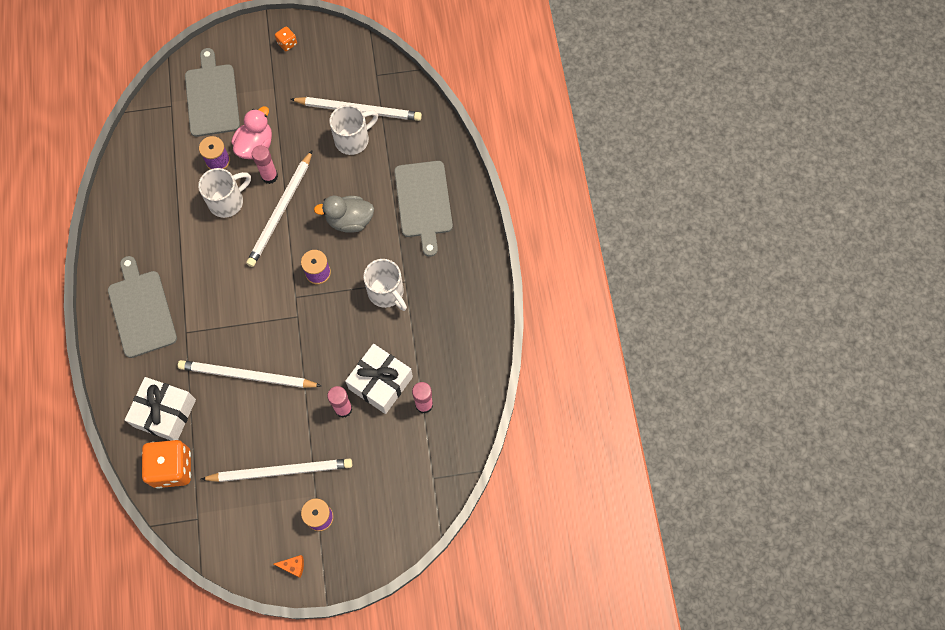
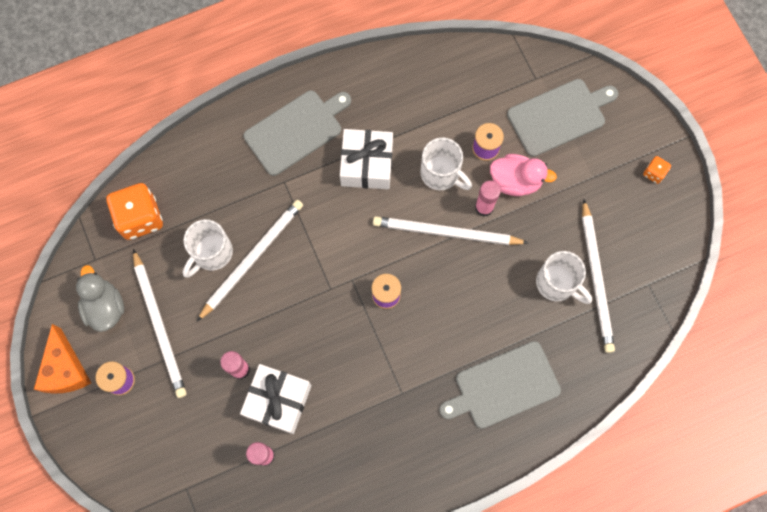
camera: 75 degrees right, 5 degrees up
(165, 413) = (194, 191): white gift -> white gift (367, 164)
(247, 376) = (252, 258): white pencil -> white pencil turned 45 degrees clockwise
(293, 566) = (65, 369): orange cheese -> orange cheese, size x2.15
(349, 221) = (456, 310): grey duck -> grey duck (105, 307)
(386, 292) = (383, 376): white mug -> white mug (211, 253)

